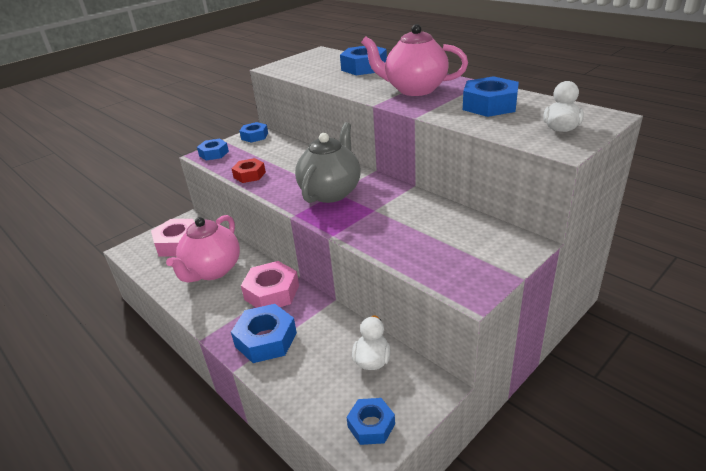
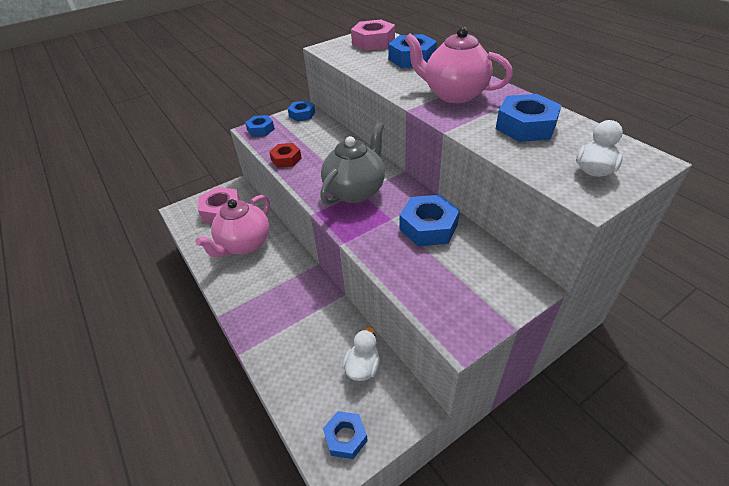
camera: 10 degrees right, 10 degrees up
(266, 339) = (274, 326): blue nut -> blue nut (428, 227)
(272, 292) = (290, 277): pink nut -> pink nut (373, 42)

